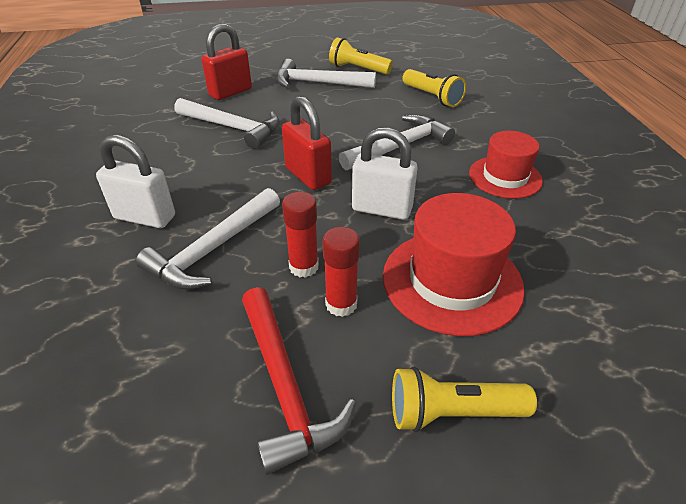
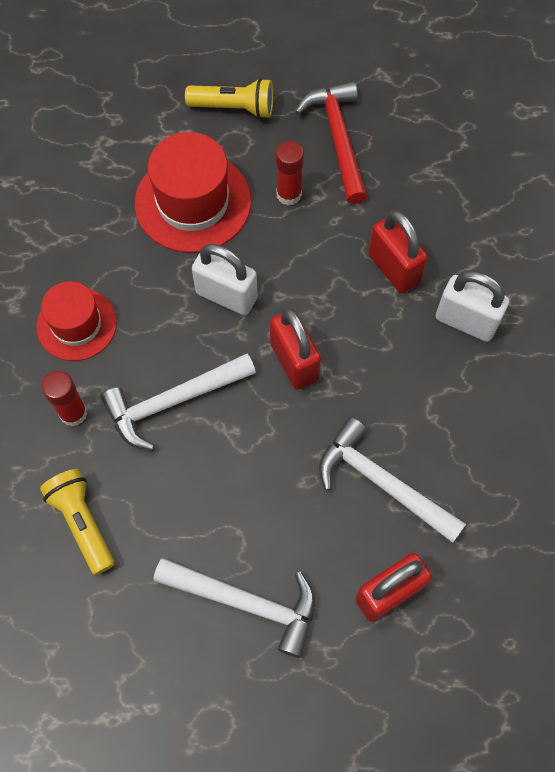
camera: 170 degrees left, 25 degrees up
(214, 249) = (393, 268): white hammer -> red padlock
(304, 267) = (314, 235): red glue stick -> red glue stick (73, 413)
(358, 69) = (169, 646): yellow flashlight -> none

